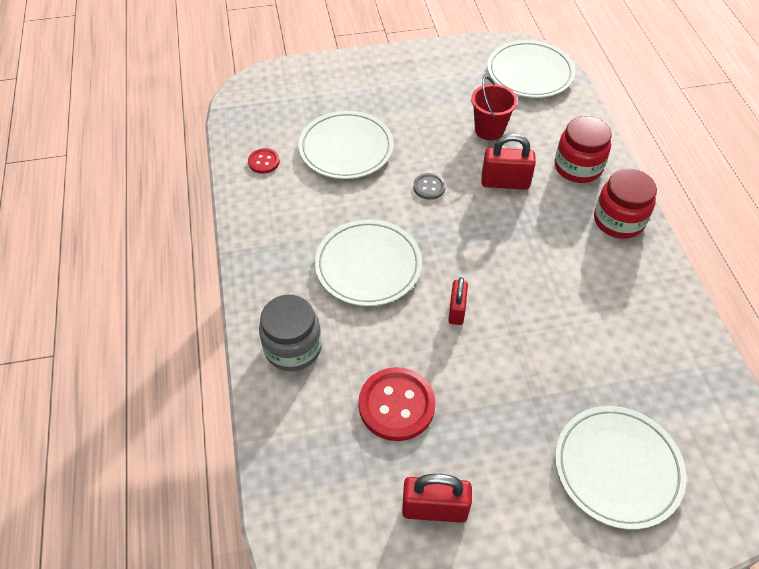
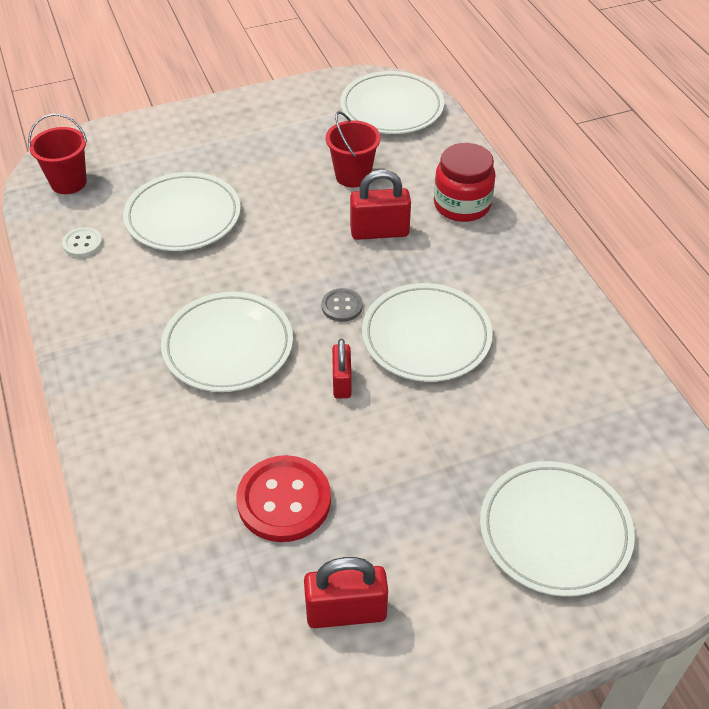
camera: 10 degrees left, 5 degrees down
(259, 108) = (68, 182): none -> red bucket
(264, 162) = (83, 243): red button -> white button
(293, 348) = (147, 453): grey jar -> none
(429, 187) = (290, 248): grey button -> grey button (342, 306)
(532, 280) = (426, 337): none -> white plate
(618, 221) = (517, 258): red jar -> none

